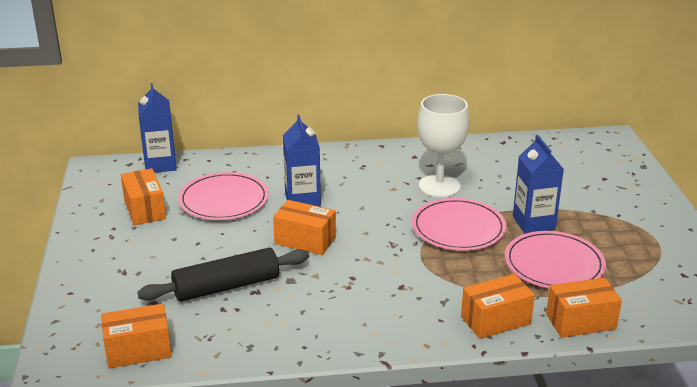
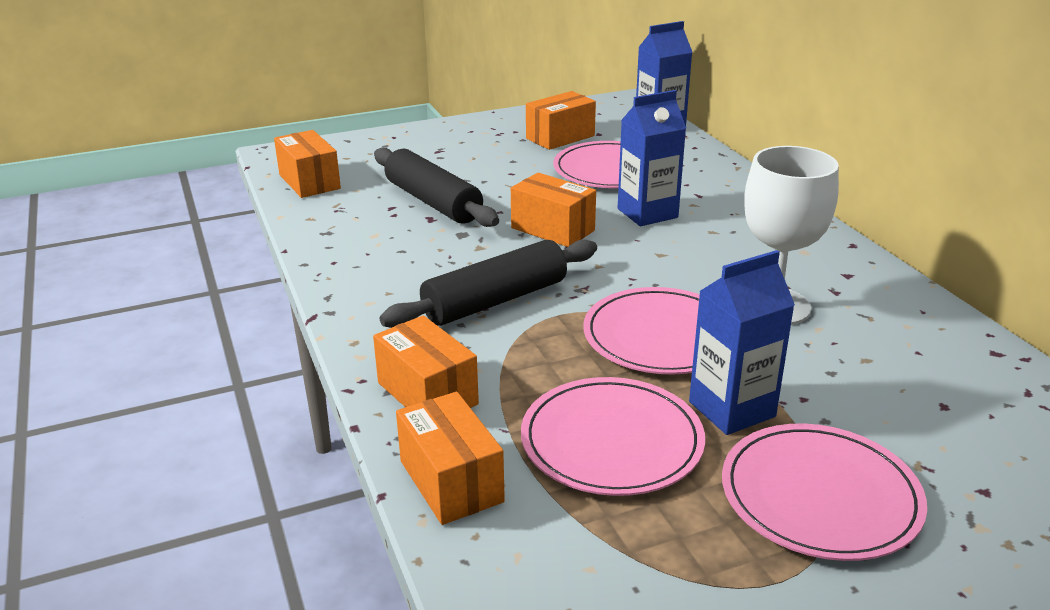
camera: 75 degrees right, 0 degrees up
(305, 240) = (552, 229): orange box -> orange box turned 60 degrees counterclockwise
(394, 279) = (495, 300): none -> black rolling pin
(604, 217) = (820, 496): none -> pink plate

